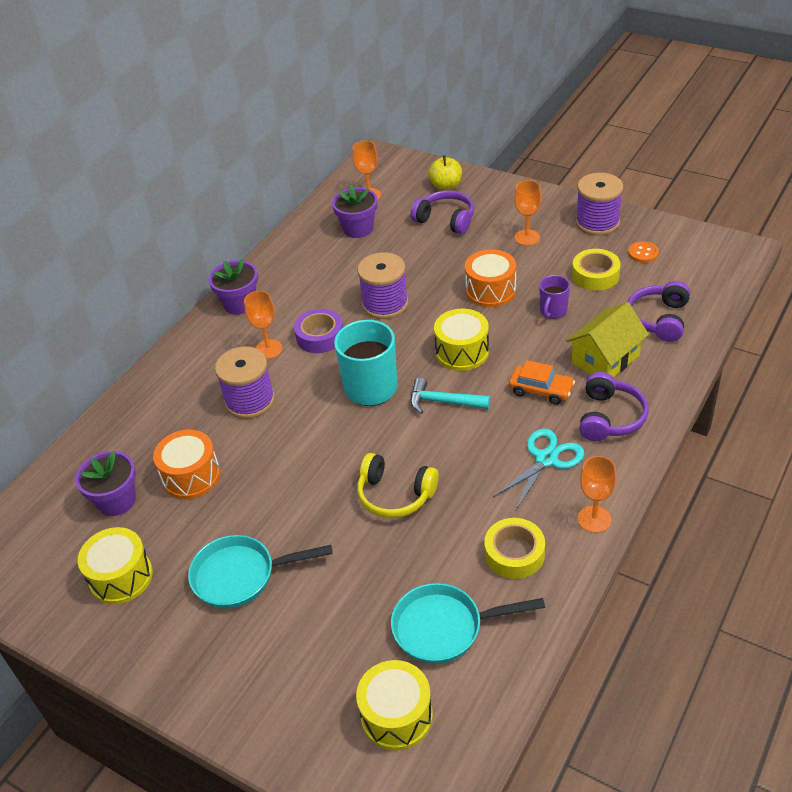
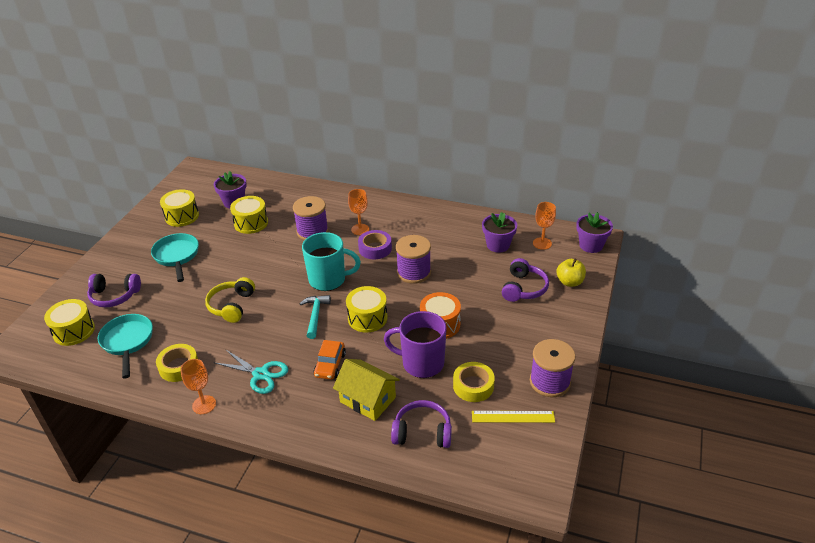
camera: 75 degrees right, 5 degrees down
(191, 476) = (251, 223): orange drum -> yellow drum
(239, 304) = (402, 209): purple flower pot -> purple flower pot (591, 245)
(527, 237) = (514, 338): orange goblet -> none
(553, 311) = (421, 363): purple mug -> purple mug, size x1.86
(610, 417) = (303, 407): purple headphones -> purple headphones (114, 296)
(643, 253) = (513, 417): orange button -> yellow ruler

